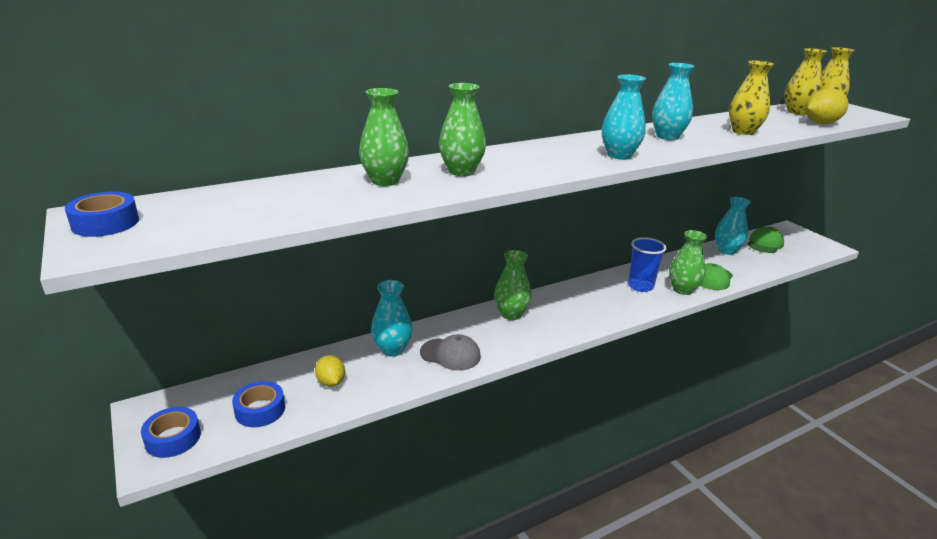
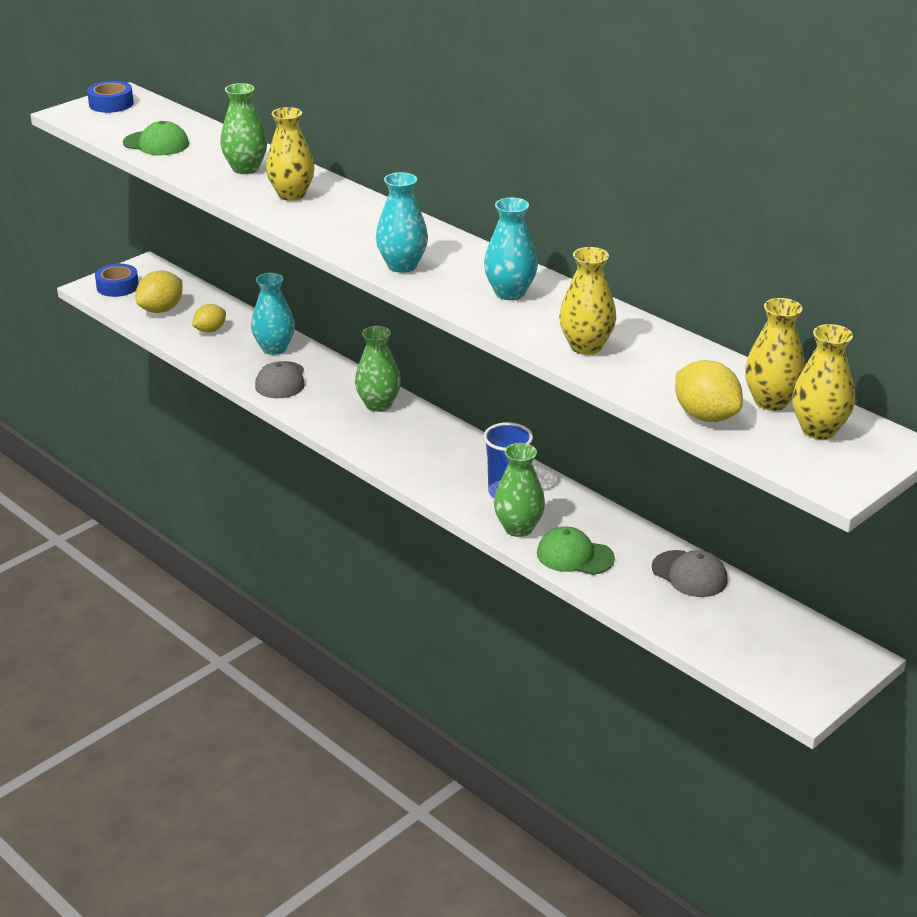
camera: 75 degrees right, 5 degrees up
(260, 410) = (161, 310): blue tape -> yellow lemon
(461, 171) = (291, 195): green vase -> yellow vase
(726, 250) = (689, 574): turquoise vase -> grey cap
(764, 243) = (754, 619): green cap -> green cap (156, 144)

